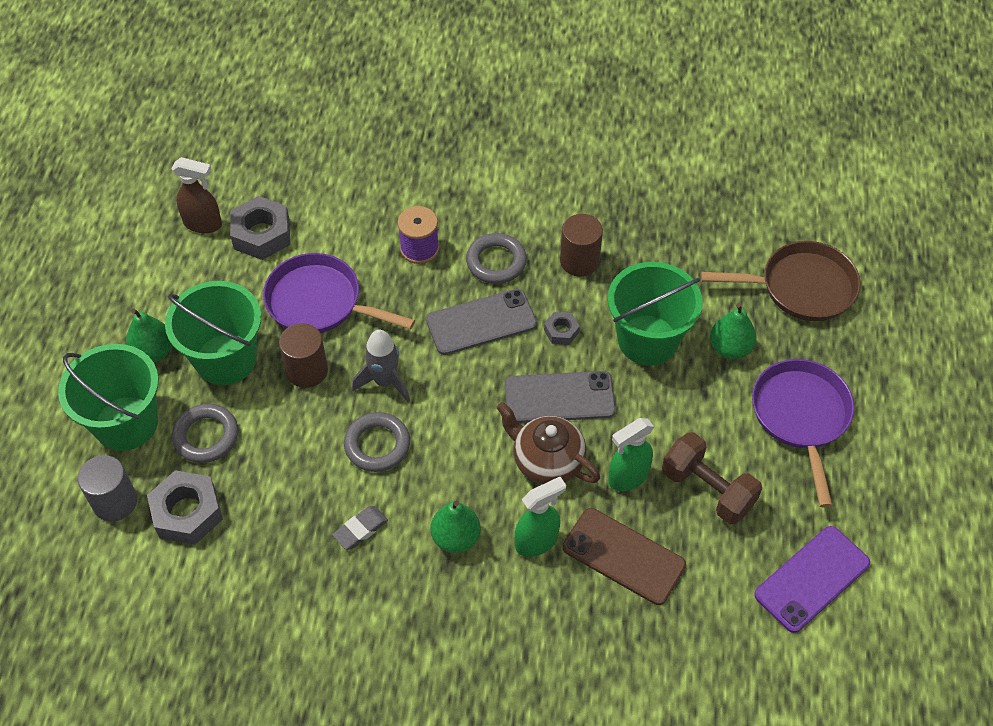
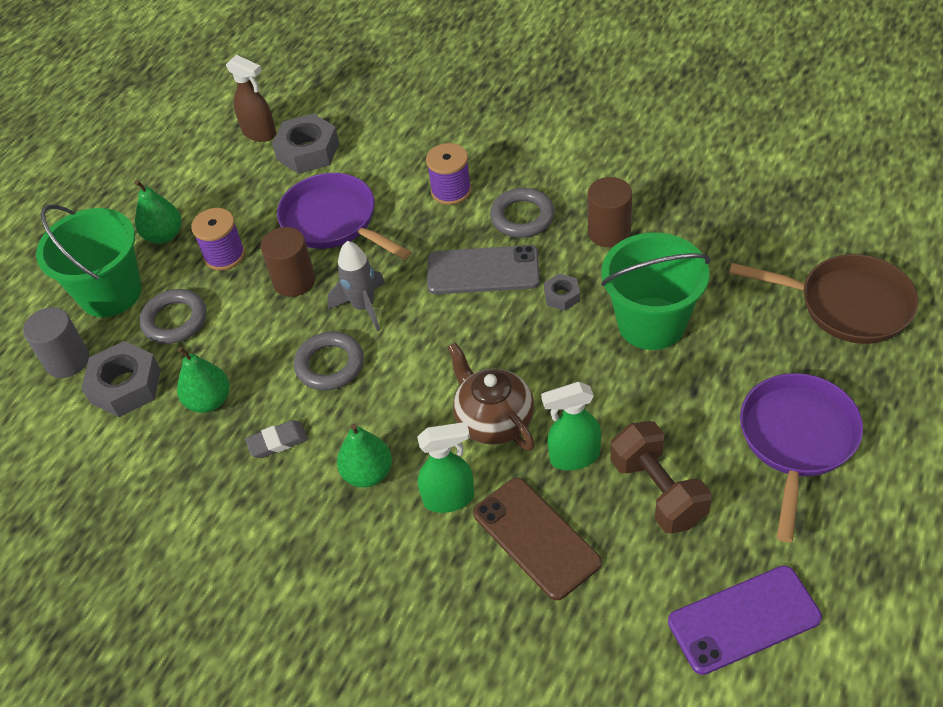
camera: 25 degrees right, 5 degrees down
(225, 359) = (224, 255): green bucket -> purple spool
(559, 397) = (533, 360): grey phone -> none
(730, 348) = (740, 350): green pear -> green pear (209, 401)

